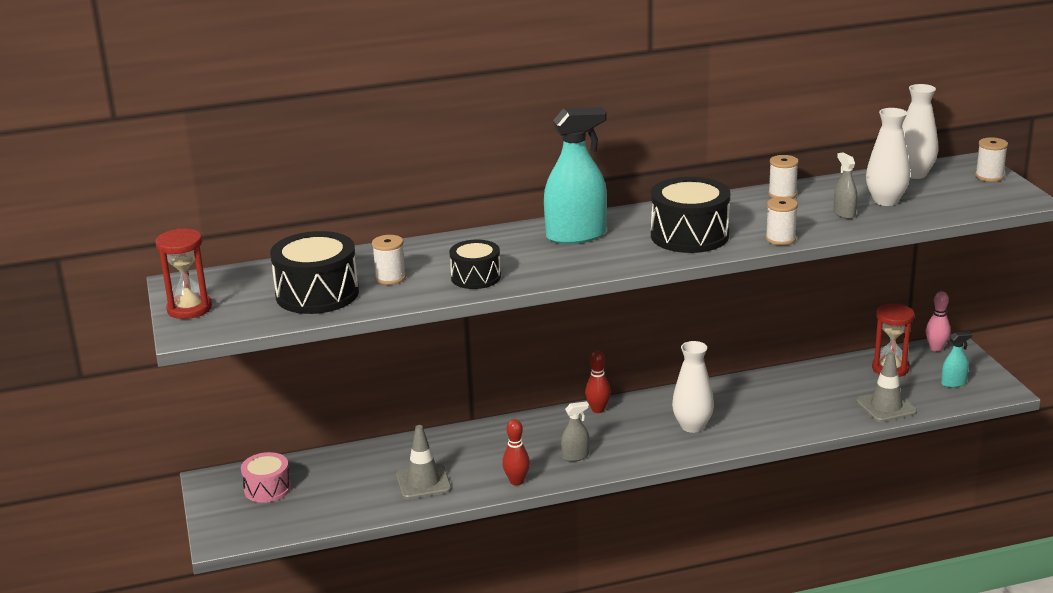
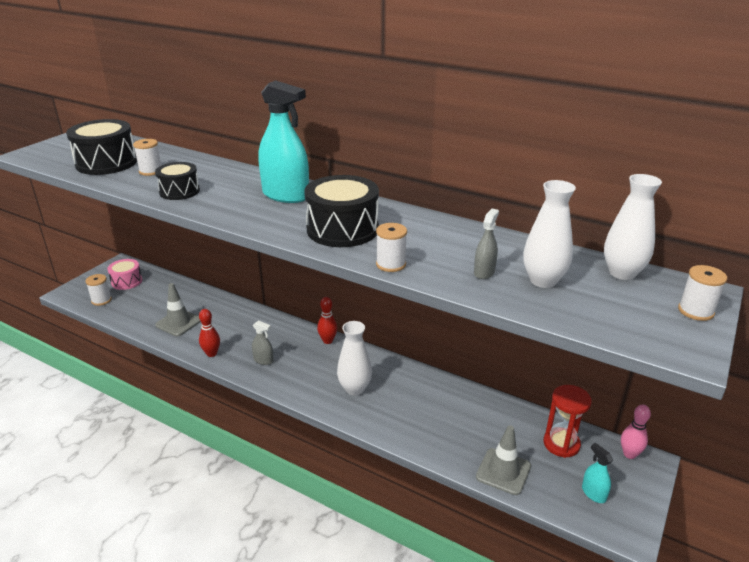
camera: 45 degrees right, 5 degrees up
(189, 309) = (56, 144): red hourglass -> none
(782, 194) = (474, 235): white spool -> white spool (101, 300)
(953, 383) = (593, 493): turquoise spray bottle -> turquoise spray bottle turned 150 degrees counterclockwise

